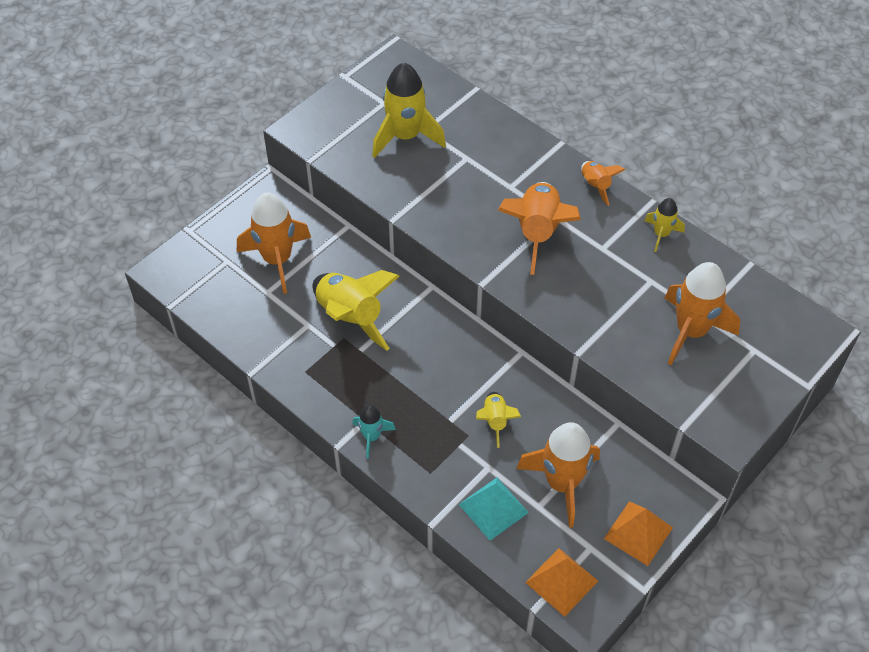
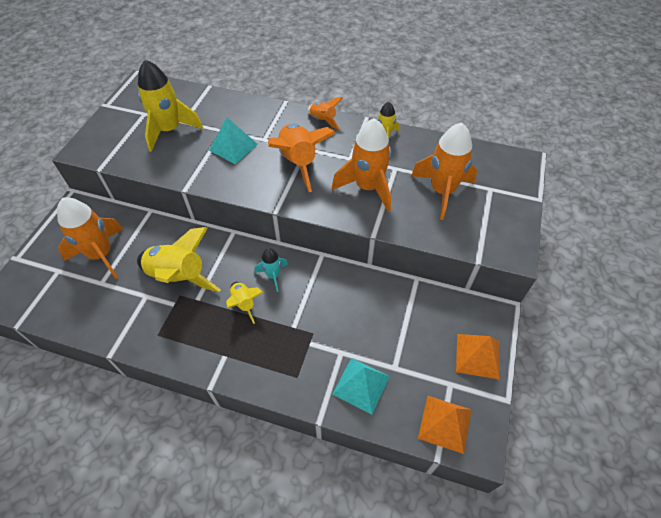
camera: 25 degrees left, 0 degrees up
(372, 437) = (236, 367): turquoise rocket -> turquoise rocket (273, 275)
(470, 184) = (233, 147): none -> turquoise pyramid
(495, 421) = (328, 313): yellow rocket -> yellow rocket (244, 303)
(562, 483) = (402, 341): orange rocket -> orange rocket (367, 187)

